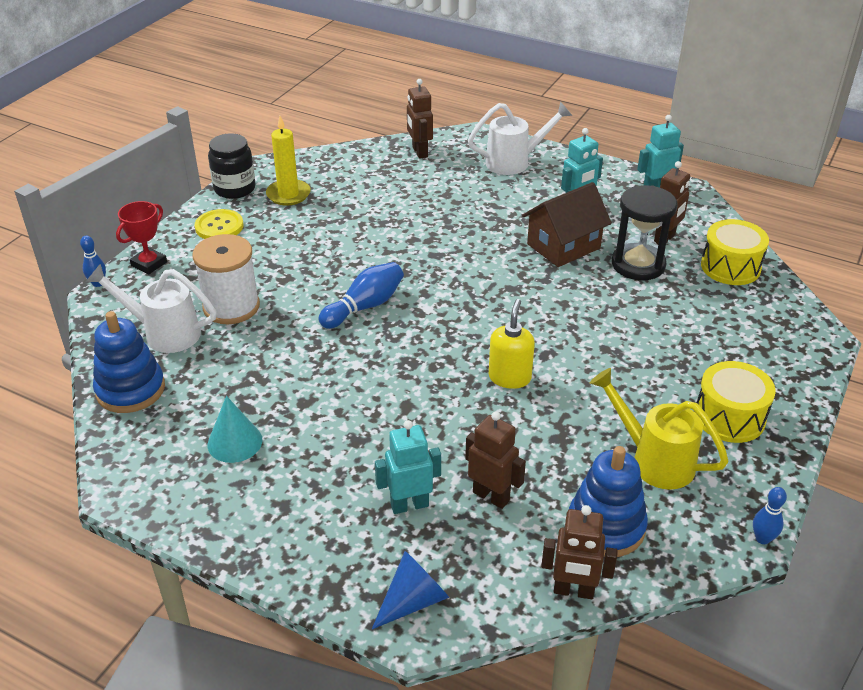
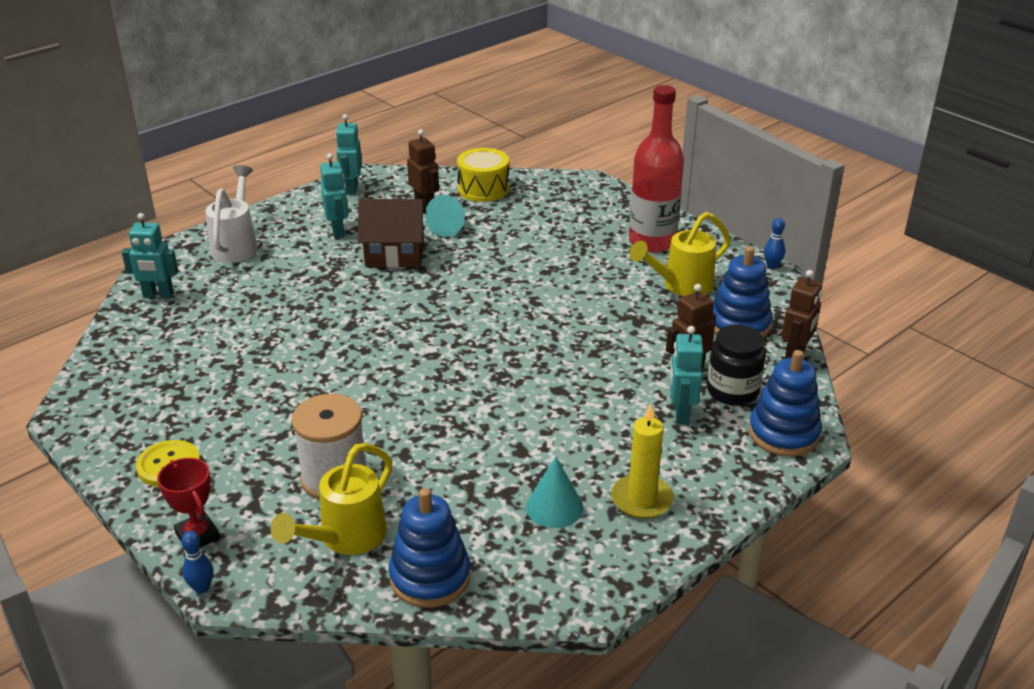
camera: 70 degrees left, 5 degrees down
(163, 333) = (345, 539): white watering can -> yellow watering can
(234, 189) = (97, 441): black jar -> black jar (732, 391)
(288, 194) = (152, 401): yellow candle -> yellow candle (642, 499)
(364, 306) = (400, 385): blue bowling pin -> none
(413, 600) = (783, 434): blue cone -> blue stacking toy
(419, 152) = (158, 295): brown robot -> turquoise robot
(509, 377) = (553, 326): yellow soap dispenser -> none
(563, 246) = (394, 254): brown house -> brown house turned 75 degrees counterclockwise
(638, 264) = (449, 227): black hourglass -> turquoise cone
(729, 417) = (652, 242): yellow drum -> red bottle

